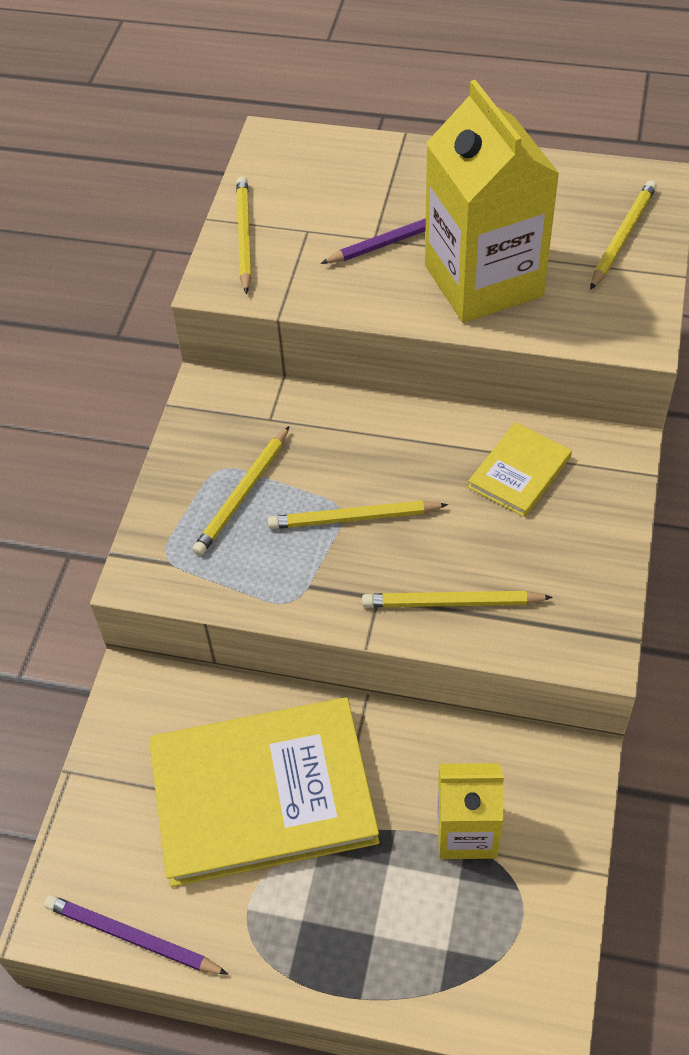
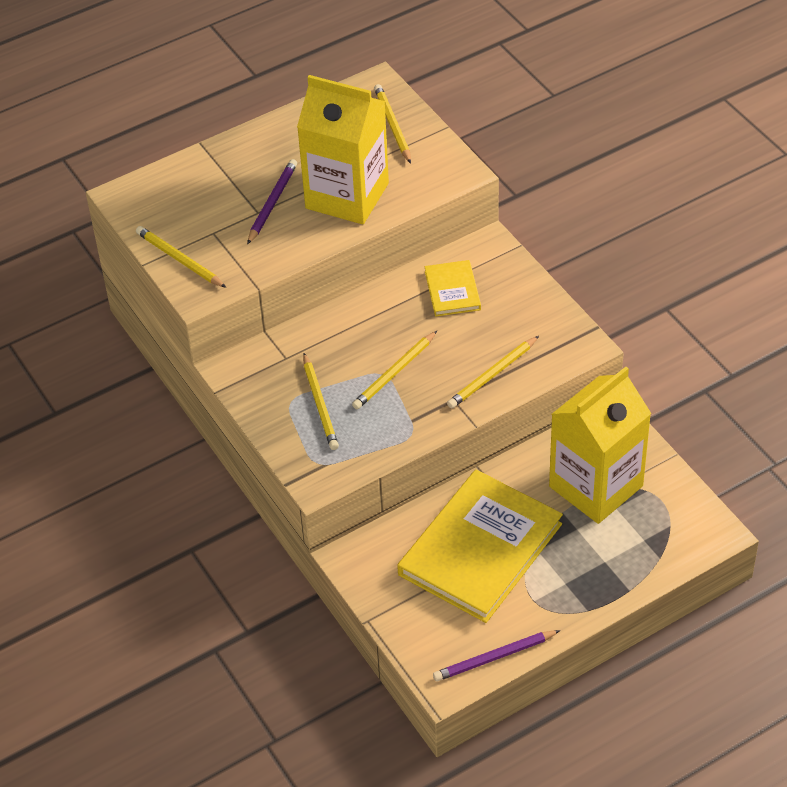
camera: 45 degrees left, 5 degrees down
(466, 831) = (596, 486): yellow carton -> yellow carton, size x1.77

